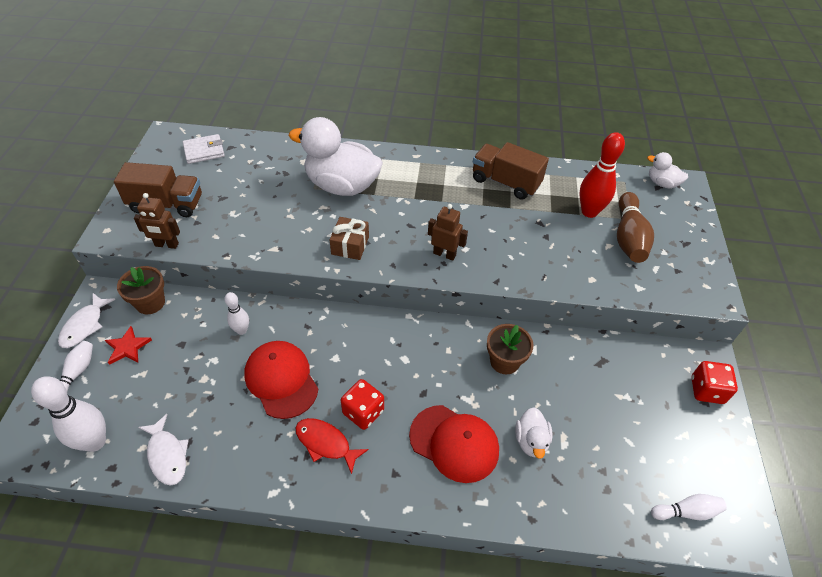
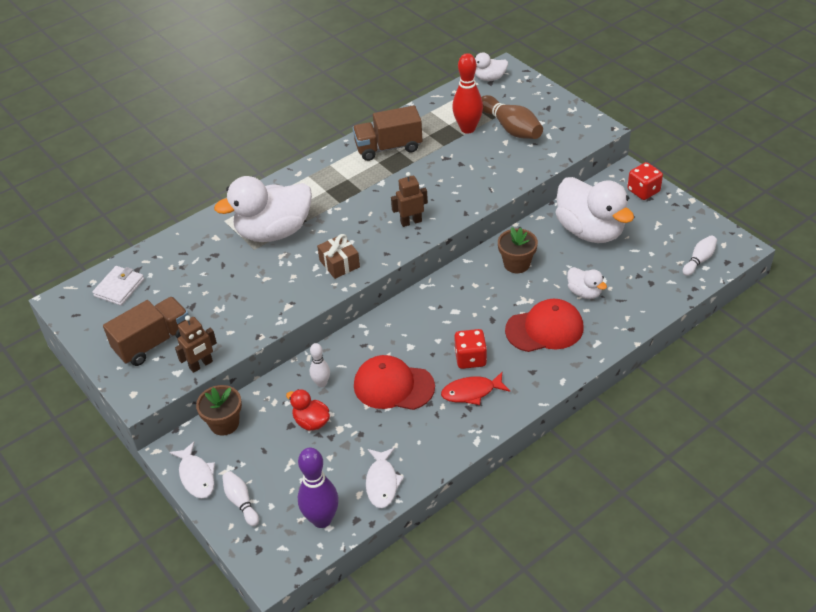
camera: 40 degrees left, 5 degrees down
(95, 442) = (322, 519): white bowling pin -> purple bowling pin
(127, 347) = (253, 459): red star -> none
(167, 455) = (382, 483): white fish -> white fish turned 75 degrees clockwise
(195, 354) = (311, 422): none -> red duck
(607, 386) = (590, 231): none -> white duck

